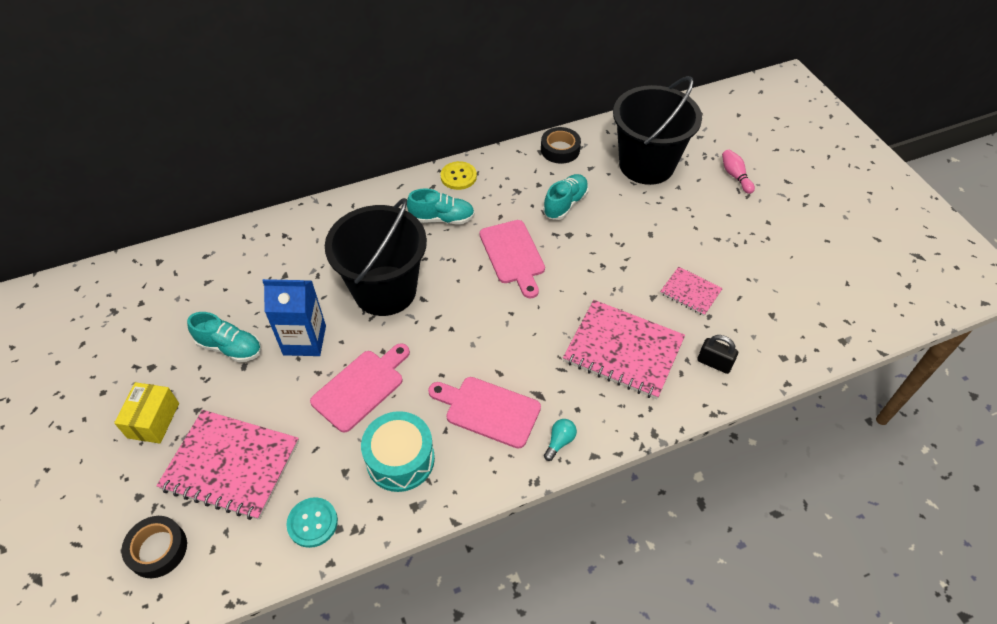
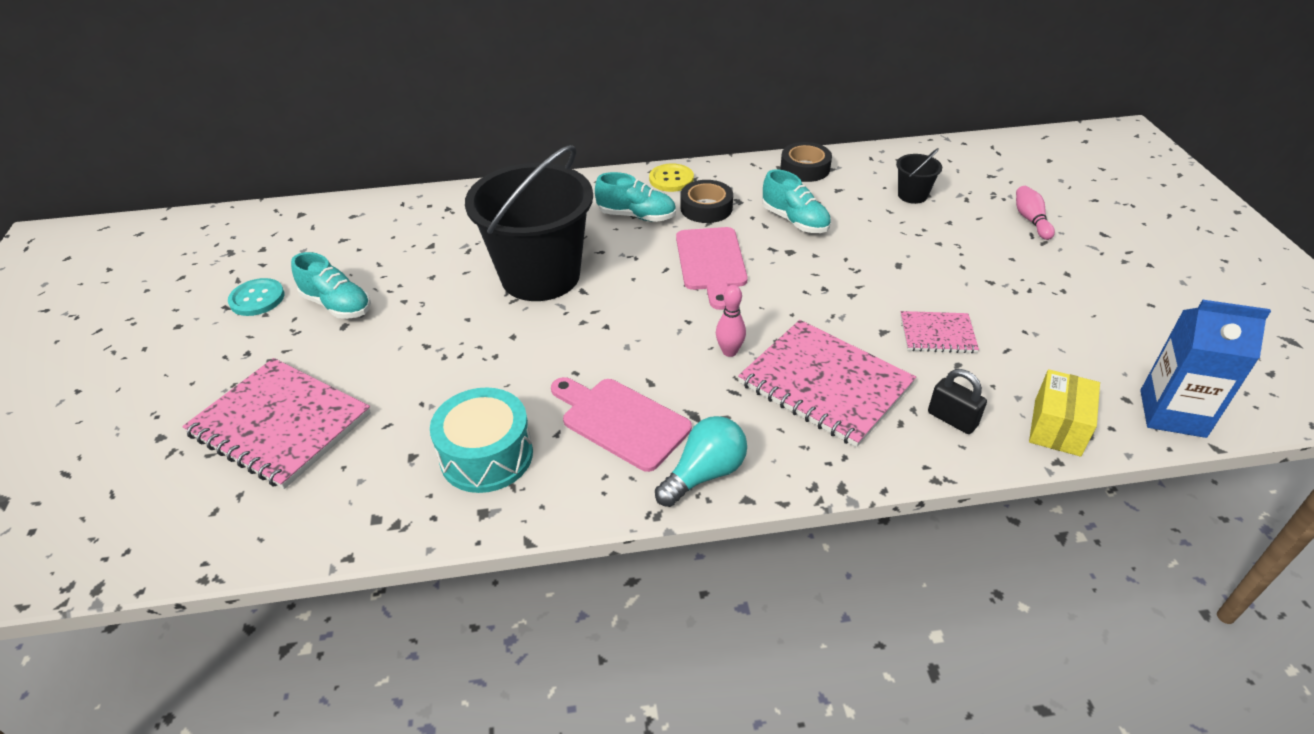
camera: 15 degrees right, 10 degrees down
(153, 420) = (217, 362): yellow box -> yellow box (1057, 427)
(158, 549) = (151, 498): black tape -> black tape (706, 208)
(304, 340) = (425, 311): blue carton -> blue carton (1172, 413)
(312, 523) = (347, 506): turquoise button -> turquoise button (257, 299)
(361, 387) = (471, 369): pink cutting board -> none
(549, 335) = (729, 351): none -> pink bowling pin
(559, 442) = (704, 474): turquoise light bulb -> turquoise light bulb, size x1.70
(565, 204) = (795, 221): turquoise shoe -> turquoise shoe turned 90 degrees clockwise
(646, 165) = (912, 195): black bucket -> black bucket, size x0.41
(690, 292) = (937, 334): pink notebook -> pink notebook turned 45 degrees counterclockwise

